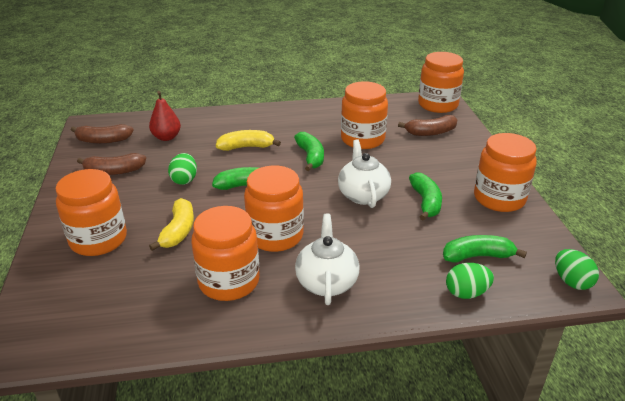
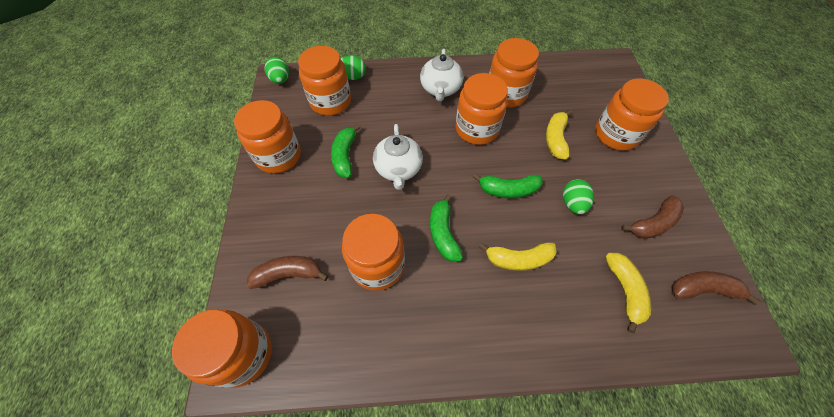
camera: 175 degrees left, 25 degrees up
(114, 171) = (653, 223): brown banana -> brown banana turned 150 degrees clockwise
(166, 137) = (624, 290): red pear -> yellow banana
(477, 256) = (330, 102): green banana -> orange jar

